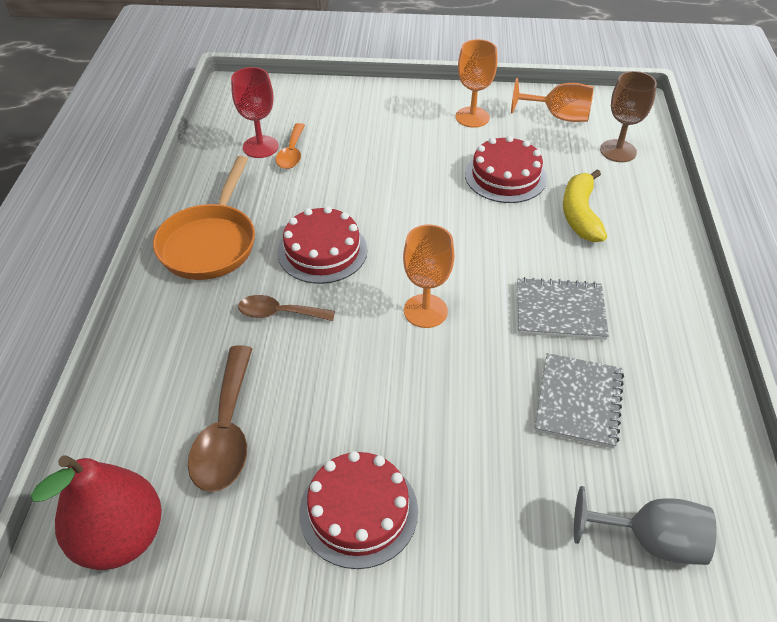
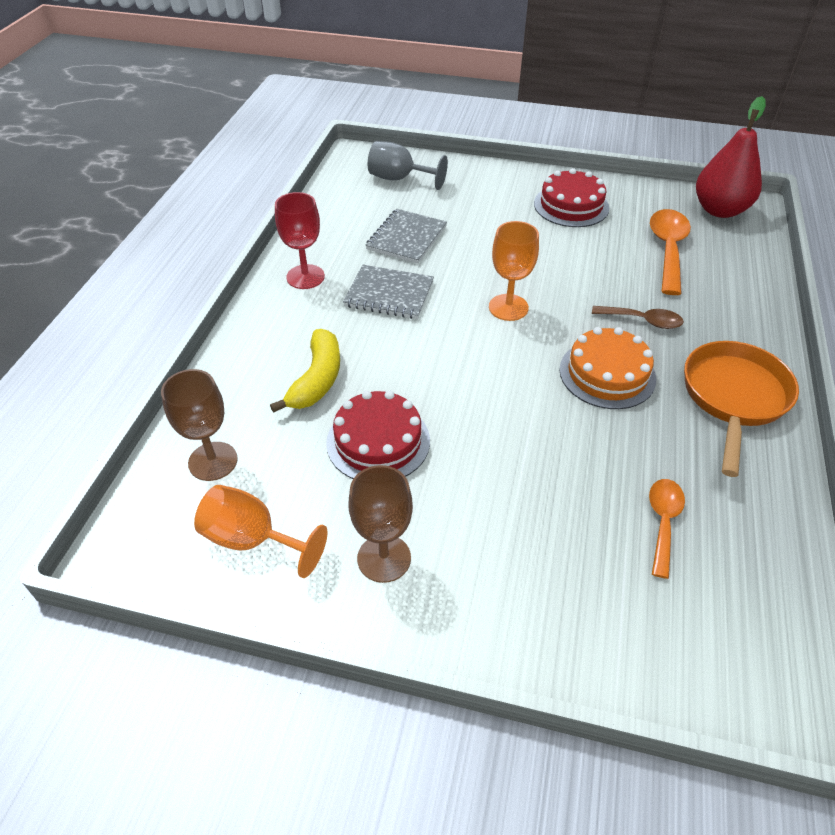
camera: 170 degrees left, 0 degrees up
(226, 431) = (667, 249): brown spoon -> orange spoon
(260, 147) = (712, 541): red goblet -> red goblet (305, 277)
(322, 251) = (607, 374): red cake -> orange cake
(472, 117) = (384, 558): orange goblet -> brown goblet

